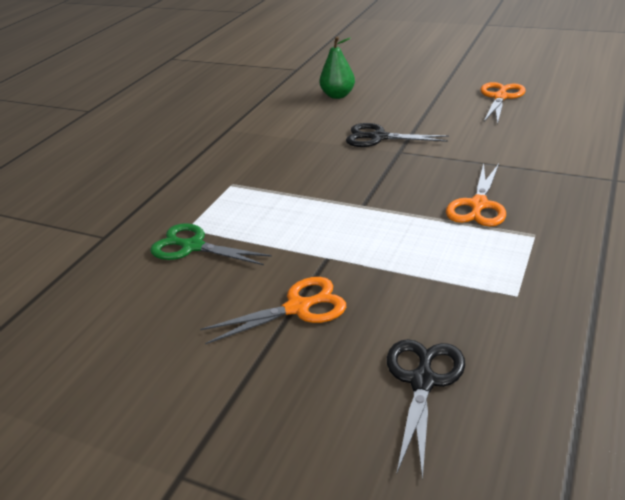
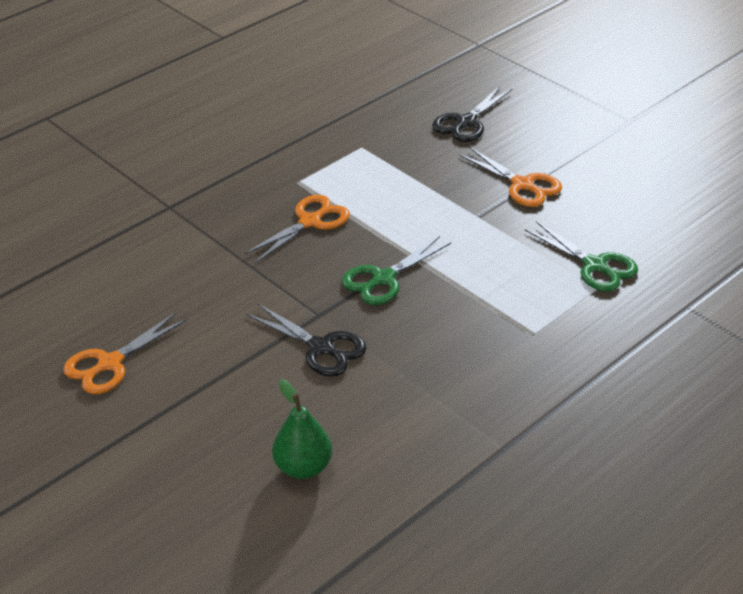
camera: 160 degrees left, 5 degrees up
(298, 308) = (522, 185): orange scissors -> orange scissors turned 135 degrees counterclockwise
(372, 184) = (384, 279): none -> green scissors

